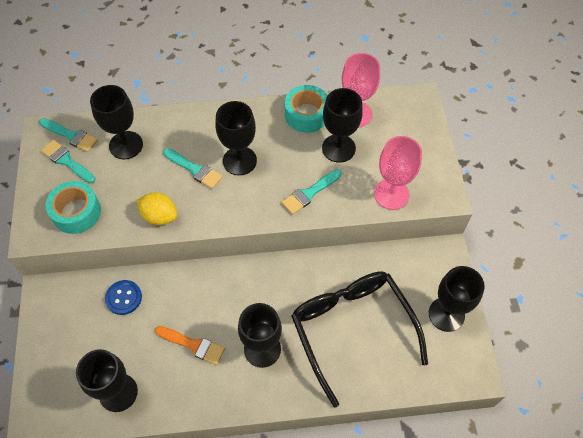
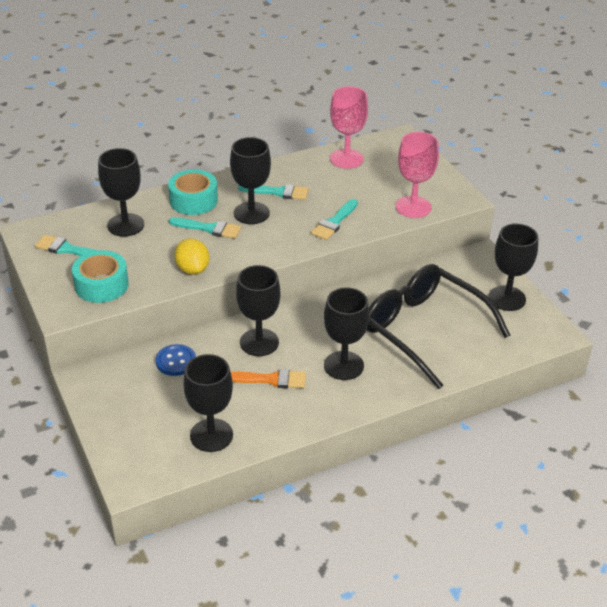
camera: 20 degrees left, 20 degrees down
(71, 136) = (61, 230): turquoise brush -> turquoise brush (278, 192)
(159, 216) = (192, 269): yellow lemon -> yellow lemon turned 60 degrees clockwise
(306, 114) = (299, 168): turquoise tape -> turquoise tape (193, 200)
(338, 148) = (344, 185): black goblet -> black goblet (259, 342)

